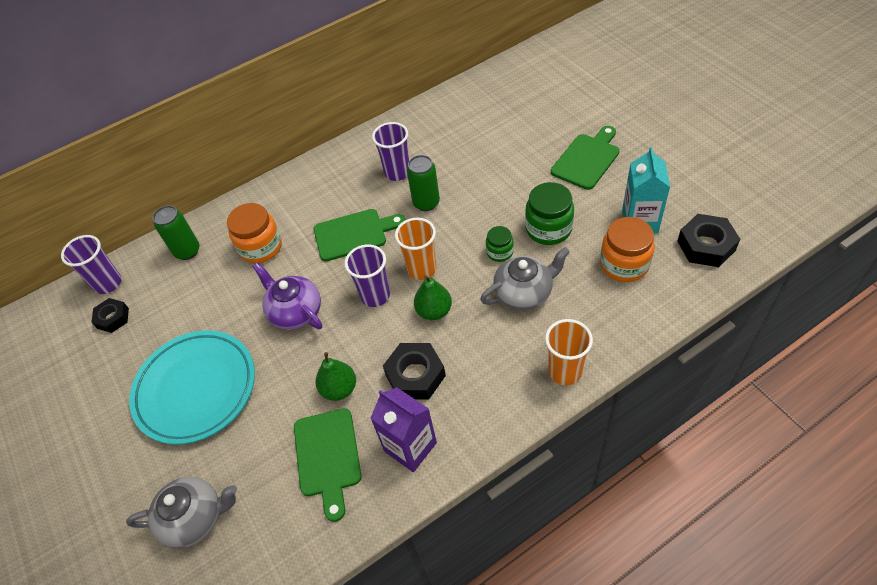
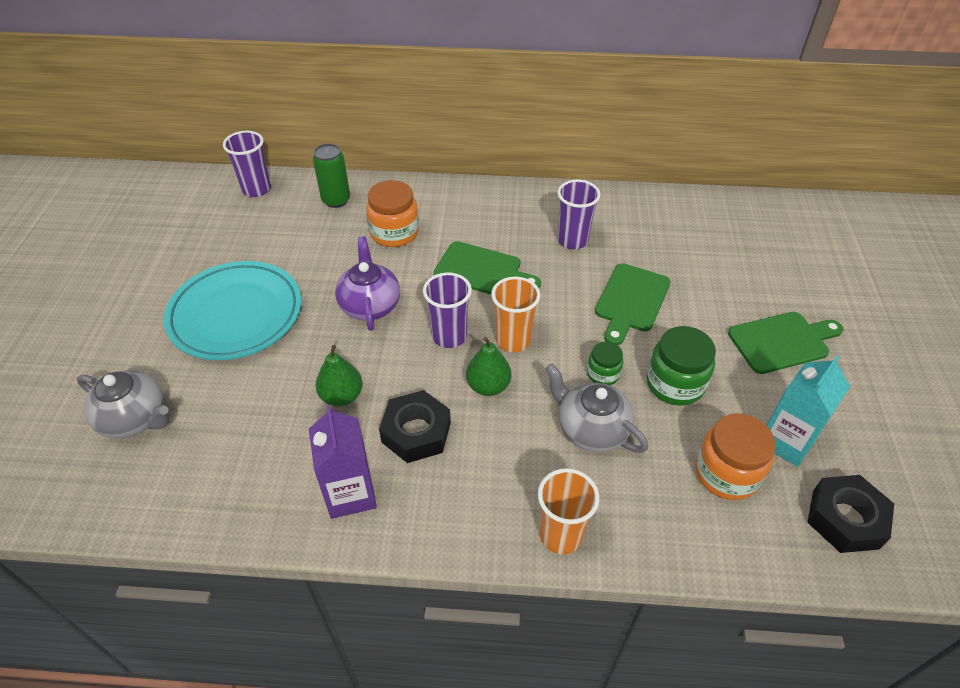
camera: 30 degrees right, 5 degrees down
(113, 318) = (234, 218): black nut -> none
(328, 456) = (277, 448): green cutting board -> green cutting board (631, 301)
(426, 203) = (574, 283): green can -> none
(524, 293) = (591, 429): grey teapot -> grey teapot turned 150 degrees counterclockwise

